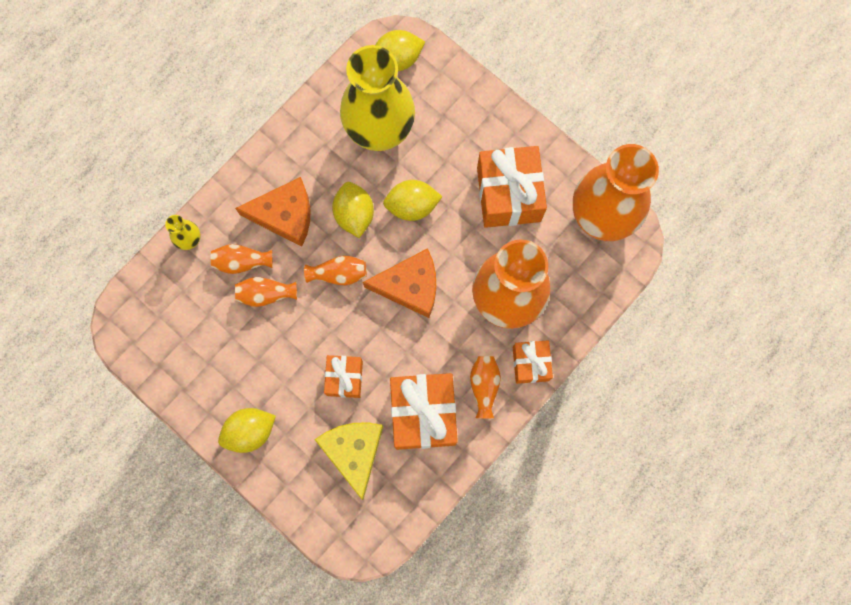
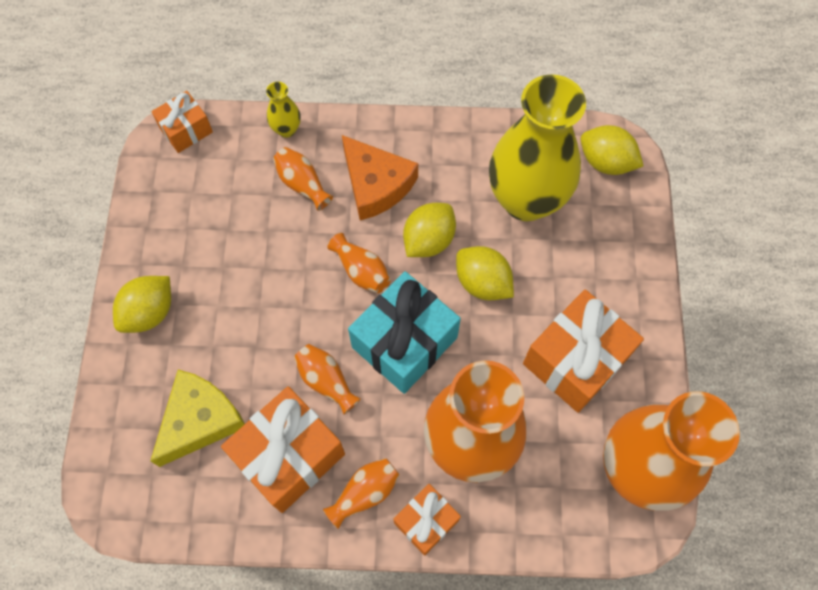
camera: 50 degrees right, 10 degrees down
(250, 431) = (150, 312): yellow lemon -> yellow lemon turned 75 degrees counterclockwise
(266, 294) = (290, 226): orange vase -> orange vase (326, 381)
(344, 378) = (266, 354): orange gift -> orange gift (186, 130)
(410, 286) = (404, 342): orange cheese -> turquoise gift

